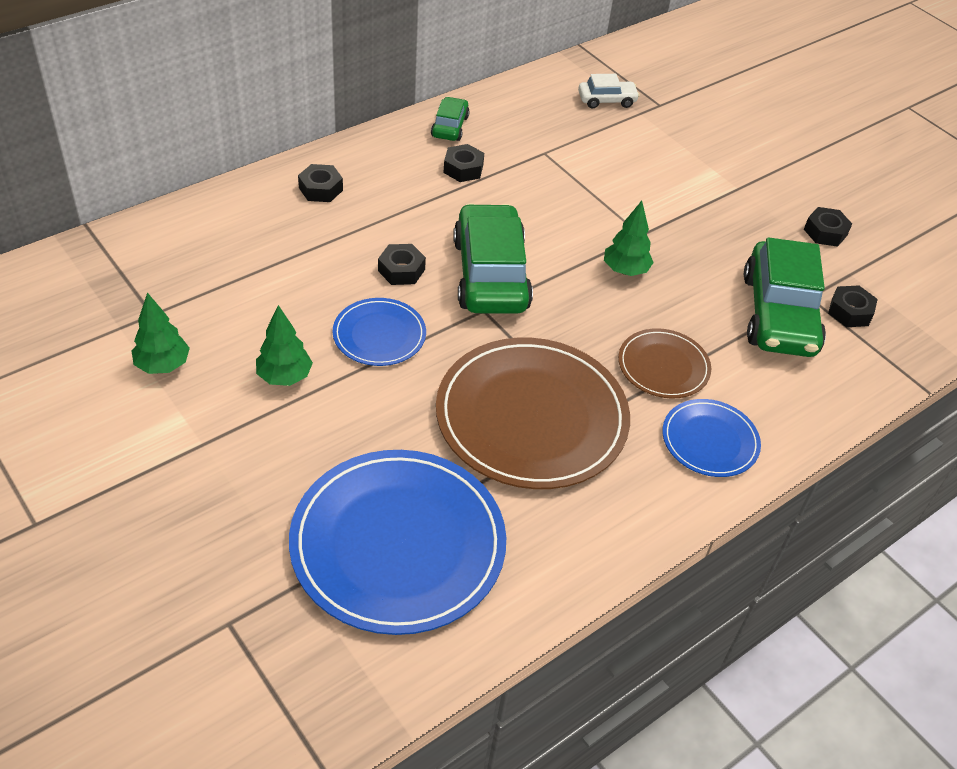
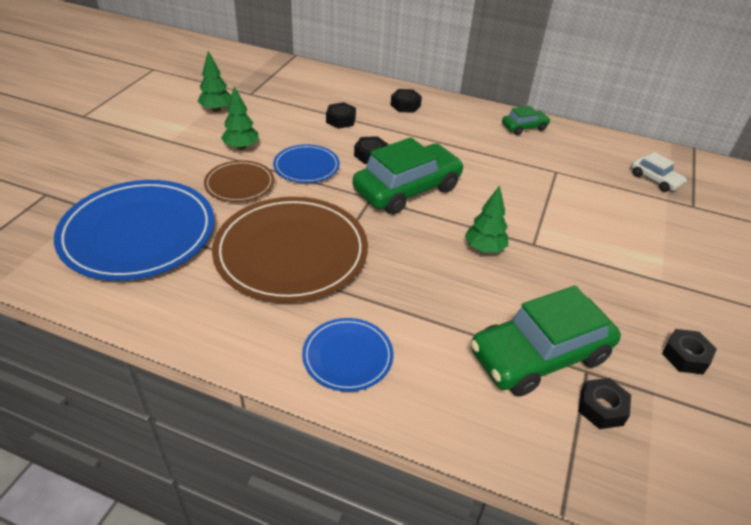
camera: 60 degrees right, 5 degrees down
(463, 169) = (492, 145): black nut -> black nut (341, 120)
(663, 366) = (404, 302): brown plate -> brown plate (239, 184)

